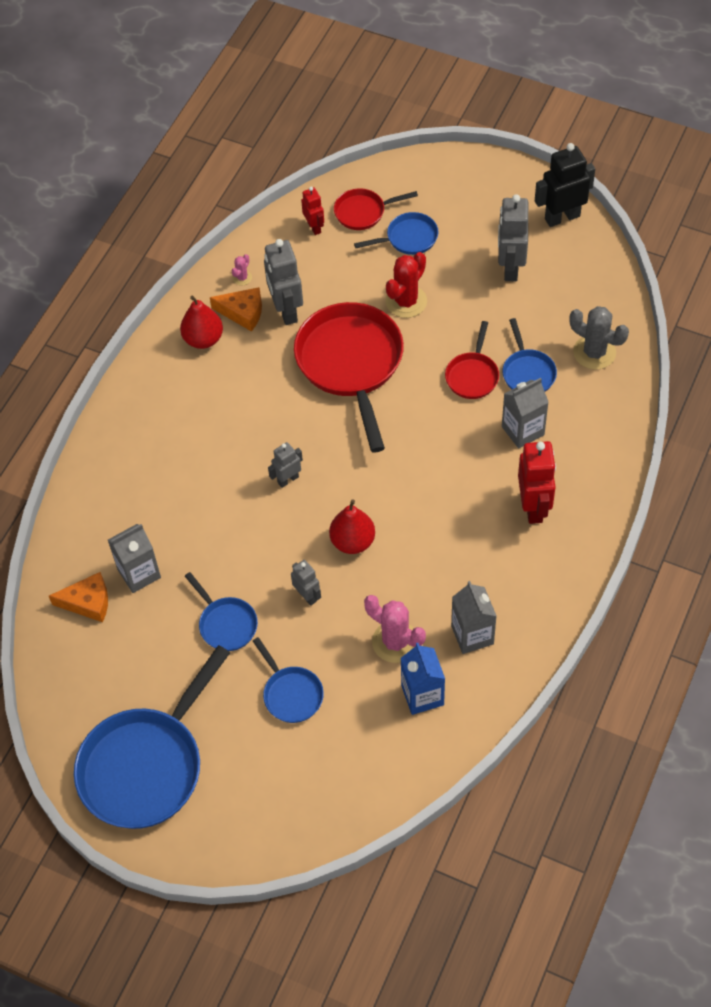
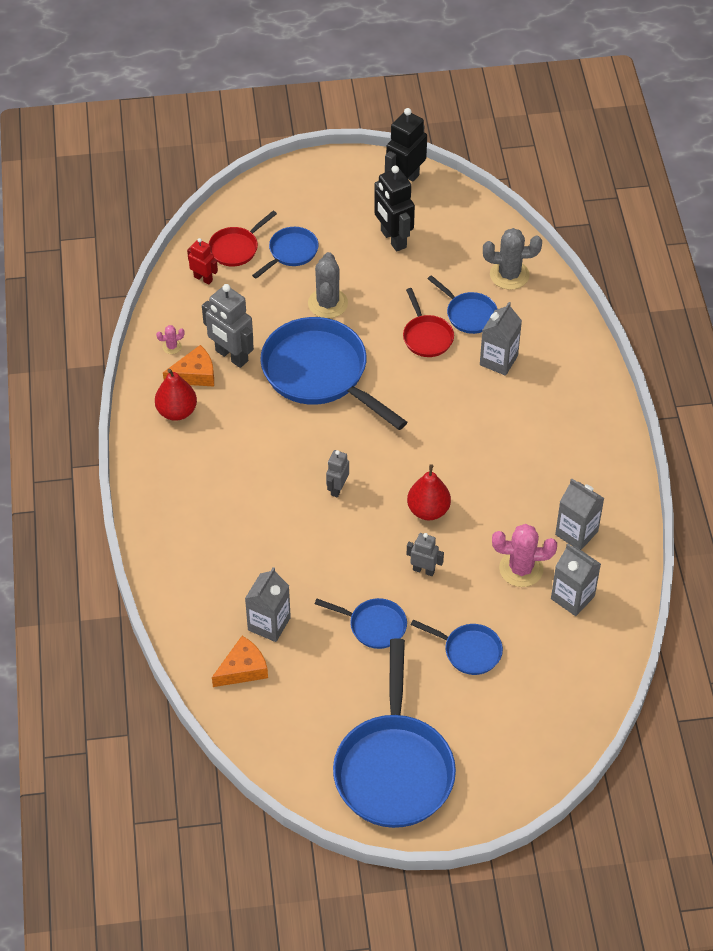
camera: 35 degrees left, 5 degrees down
(242, 278) = (172, 347): pink cactus -> pink cactus turned 75 degrees clockwise
(351, 364) = (320, 373): red pan -> blue pan
(406, 301) = (328, 303): red cactus -> grey cactus
(422, 695) = (572, 597): blue carton -> grey carton
(510, 268) = (393, 239): grey robot -> black robot
(534, 507) = (551, 414): red robot -> none

